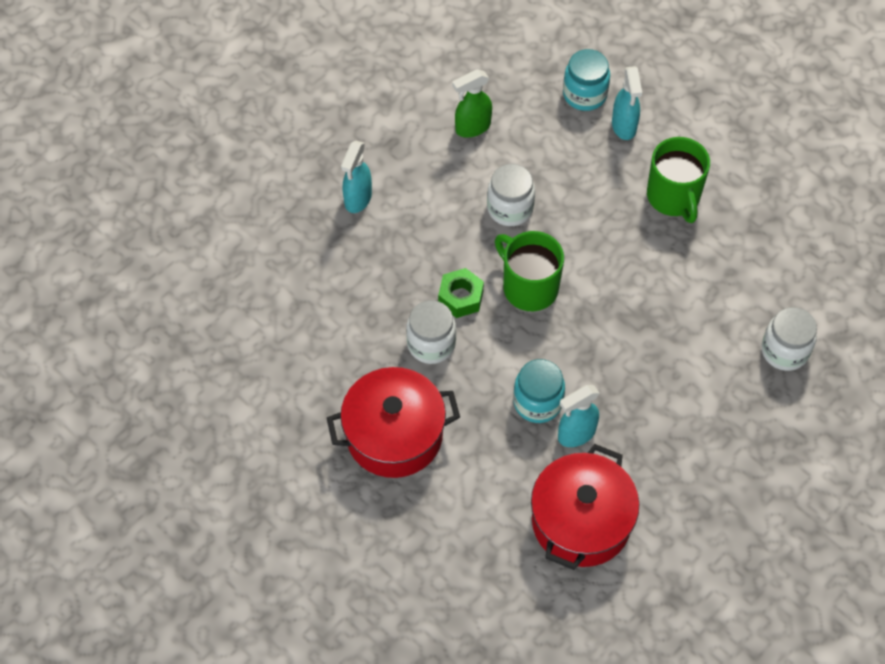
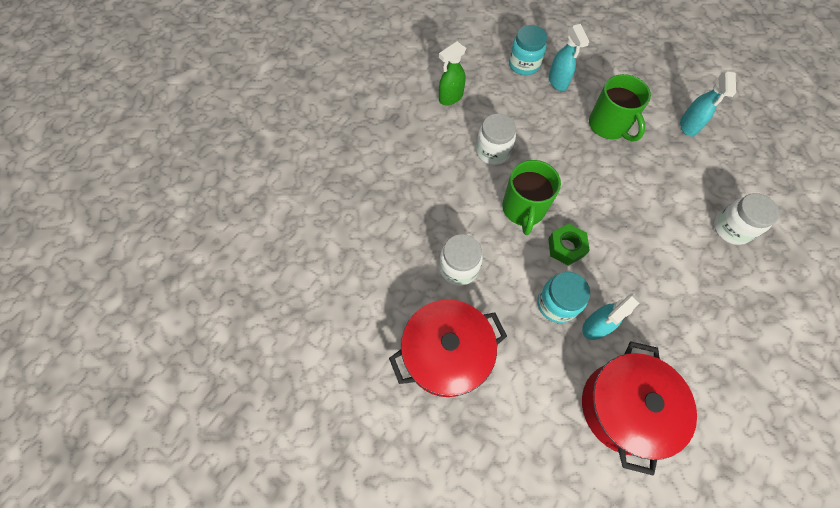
camera: 10 degrees left, 5 degrees up
(358, 199) = (376, 161): turquoise spray bottle -> turquoise spray bottle (688, 126)
(460, 297) = (473, 225): green nut -> green nut (566, 247)
(529, 287) = (523, 209): green mug -> green mug turned 120 degrees counterclockwise

